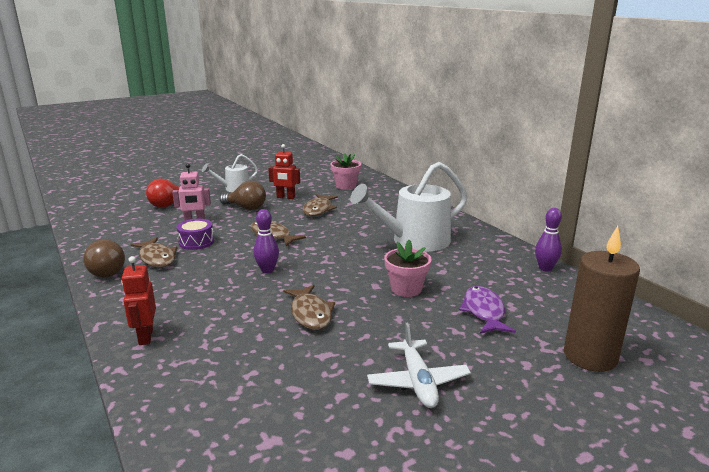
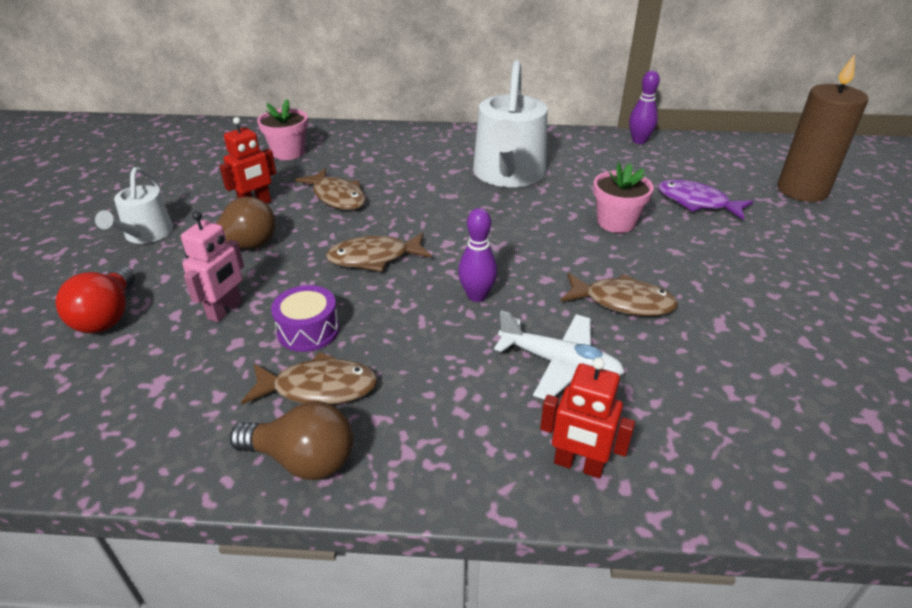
camera: 55 degrees left, 15 degrees up
(418, 382) = (801, 286): white plane -> white plane (559, 363)

